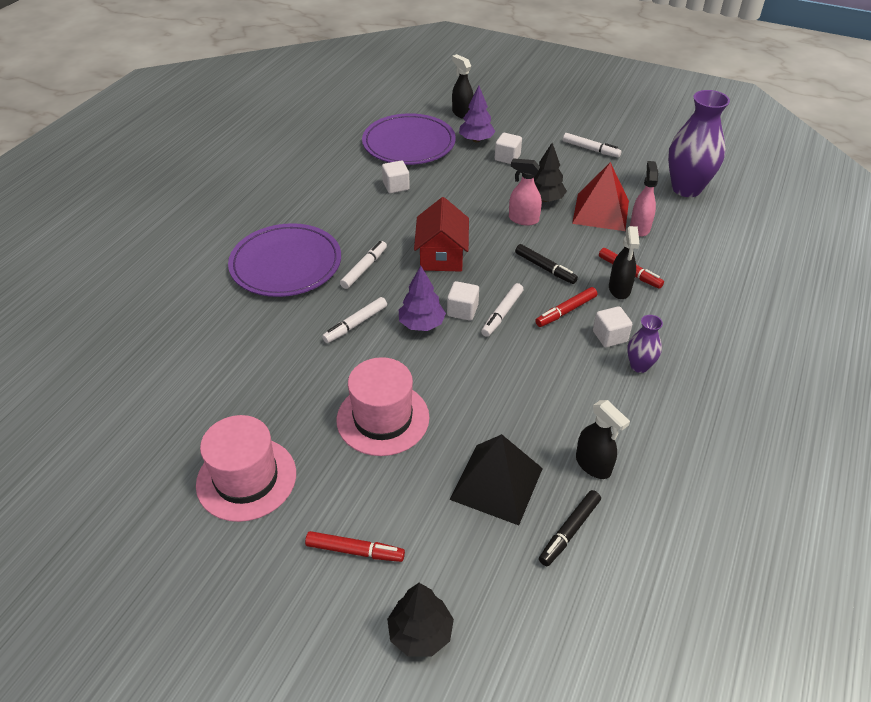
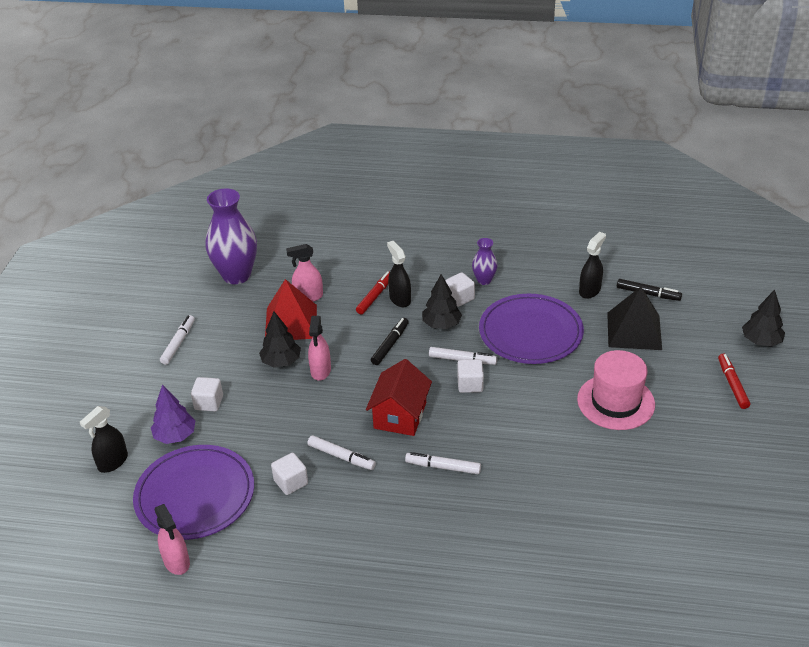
camera: 105 degrees left, 5 degrees down
(246, 479) = (721, 462): pink hat -> none
(286, 264) = (463, 533): purple plate -> purple plate (530, 332)
(352, 132) = (177, 562): none -> pink spray bottle
(355, 324) = (522, 450): white marker -> white marker (341, 457)
(421, 324) = (500, 406): purple tree -> none
(441, 256) = (400, 415): red house -> red house turned 60 degrees counterclockwise
(566, 311) = (441, 324): red marker -> black tree
(619, 289) = (400, 299): black spray bottle -> black spray bottle turned 105 degrees counterclockwise

